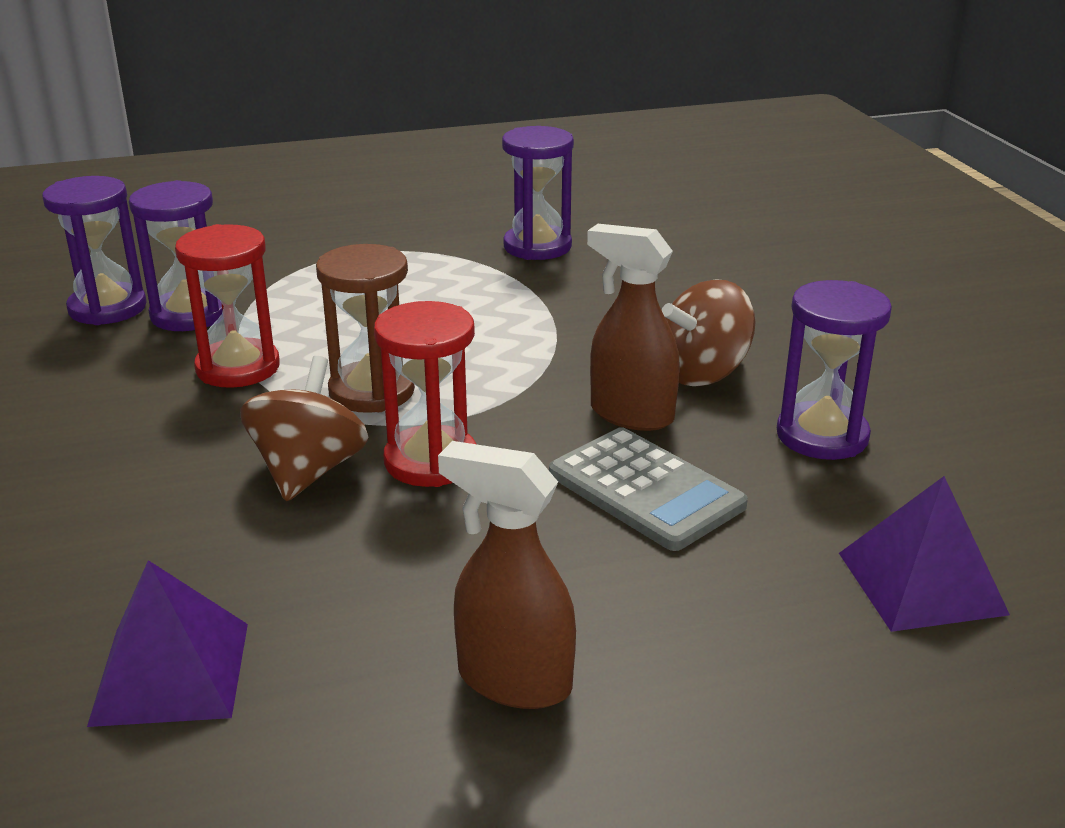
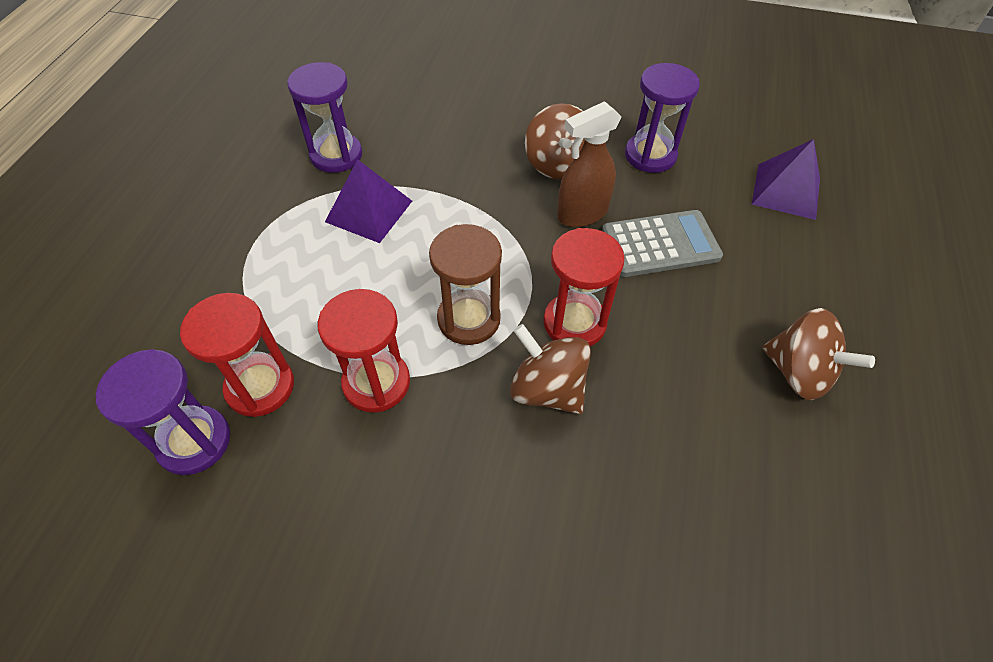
camera: 60 degrees left, 25 degrees up
(171, 673) = (730, 534): purple pyramid -> purple pyramid (369, 211)
(189, 314) = (260, 387): purple hourglass -> red hourglass
(513, 680) = (798, 372): brown spray bottle -> brown spinning top

